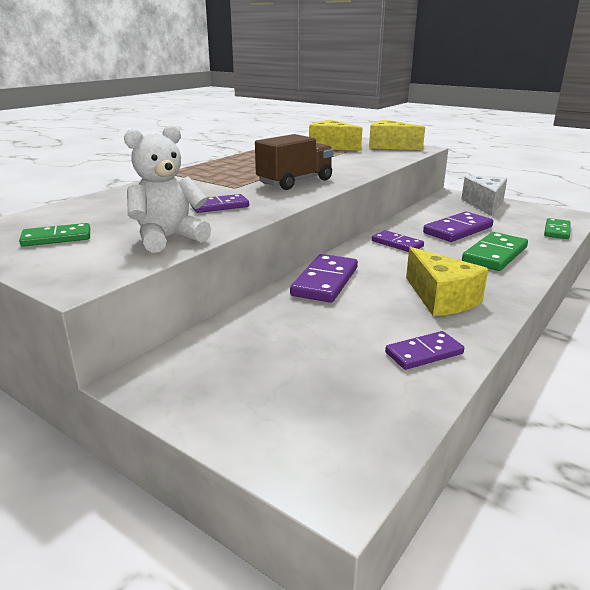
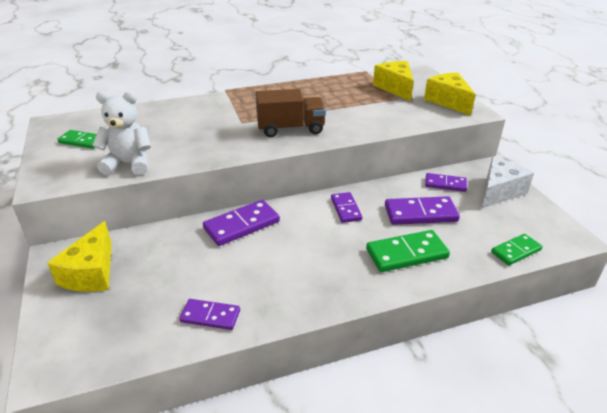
camera: 35 degrees right, 10 degrees up
(219, 206) = (201, 141): purple domino -> purple domino (445, 184)
(441, 298) = (293, 277): yellow cheese -> yellow cheese (91, 272)

